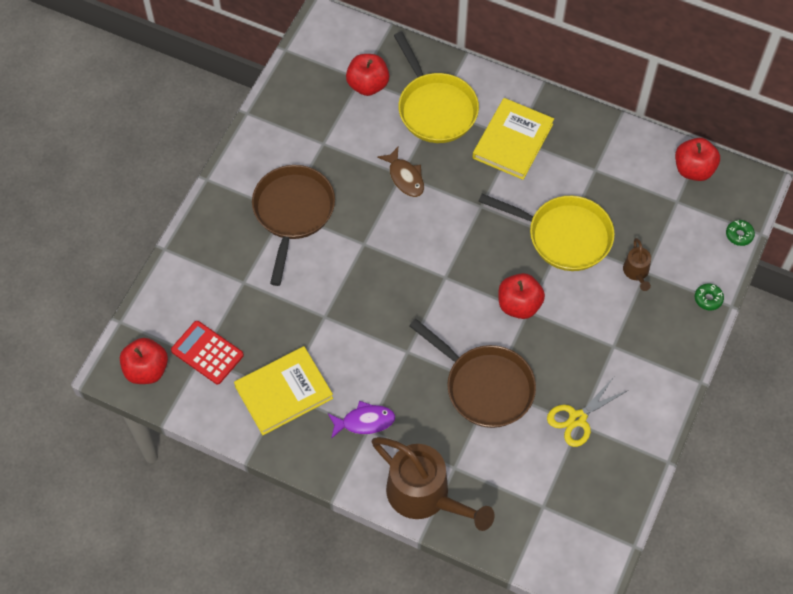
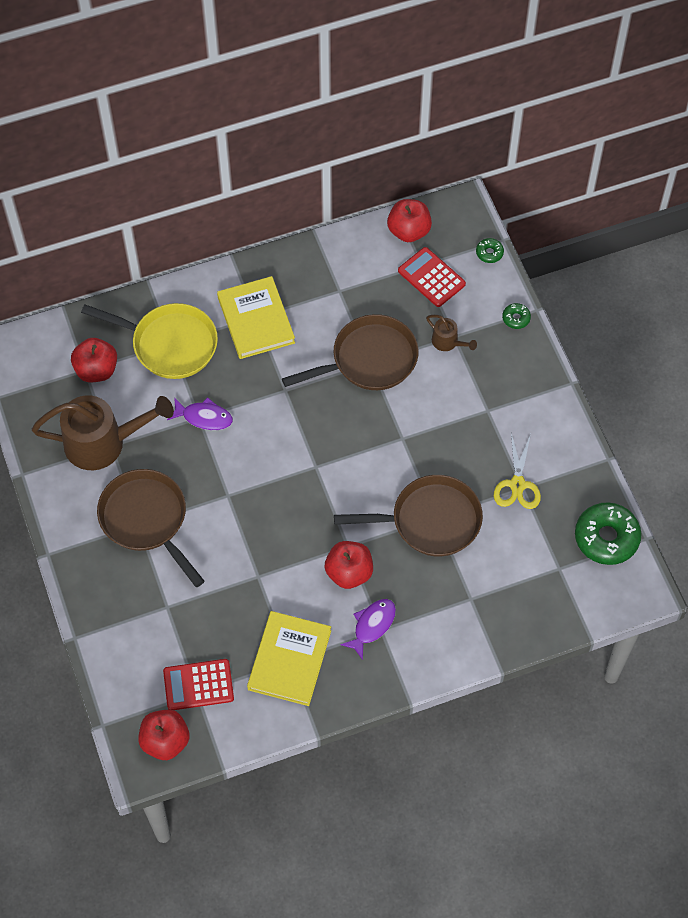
camera: 45 degrees left, 0 degrees up
(405, 177) = (204, 417): brown fish -> purple fish
(426, 496) = (473, 637): brown watering can -> brown watering can (104, 442)
(519, 305) = (391, 439): red apple -> red apple (349, 572)
(564, 236) = (369, 360): yellow pan -> brown pan
(603, 517) = (606, 538): none -> green donut
(674, 216) = (431, 277): none -> red calculator

